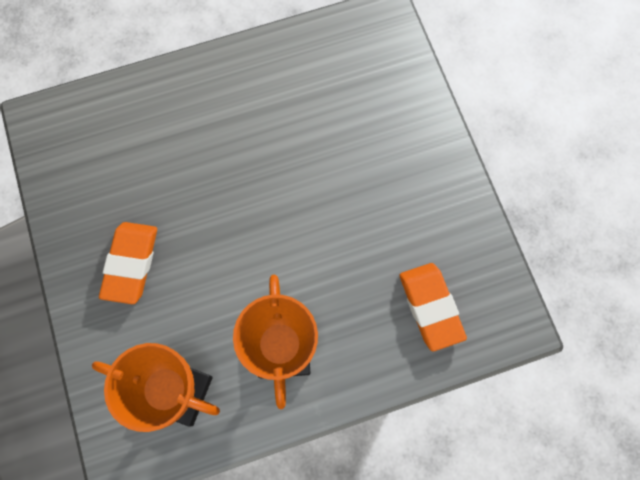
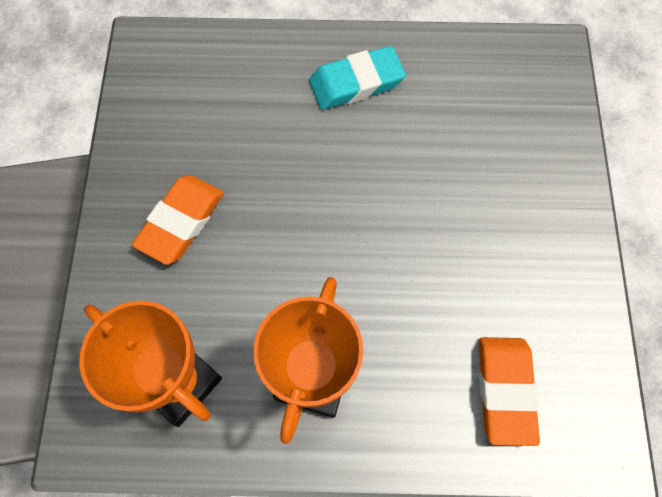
camera: 20 degrees right, 5 degrees down
(232, 96) = (356, 83): none -> turquoise eraser

